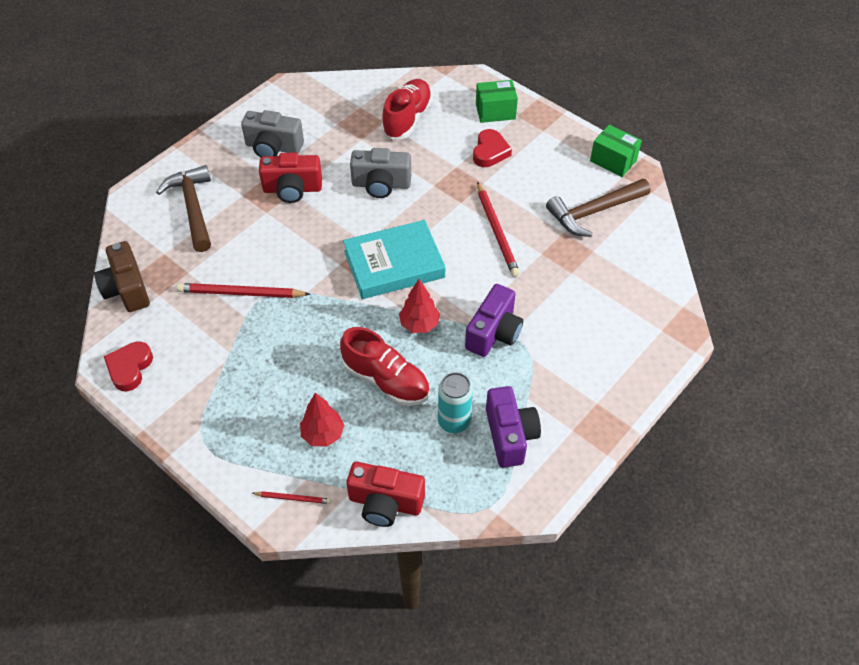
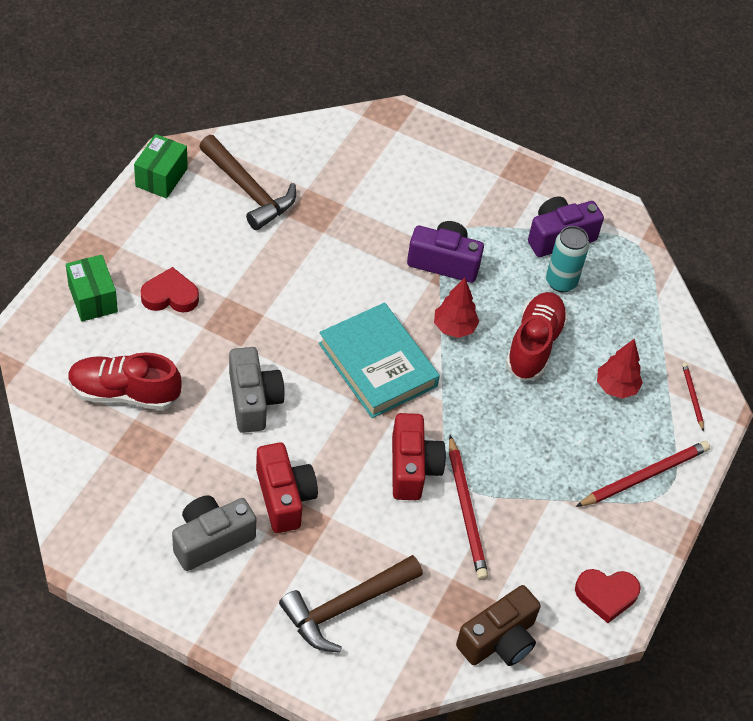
camera: 110 degrees left, 0 degrees up
(273, 147) = (211, 540): grey camera -> grey camera turned 120 degrees counterclockwise
(385, 503) = (666, 322): red camera -> red camera (412, 468)
(497, 231) = (301, 274): red pencil -> red pencil (644, 476)

